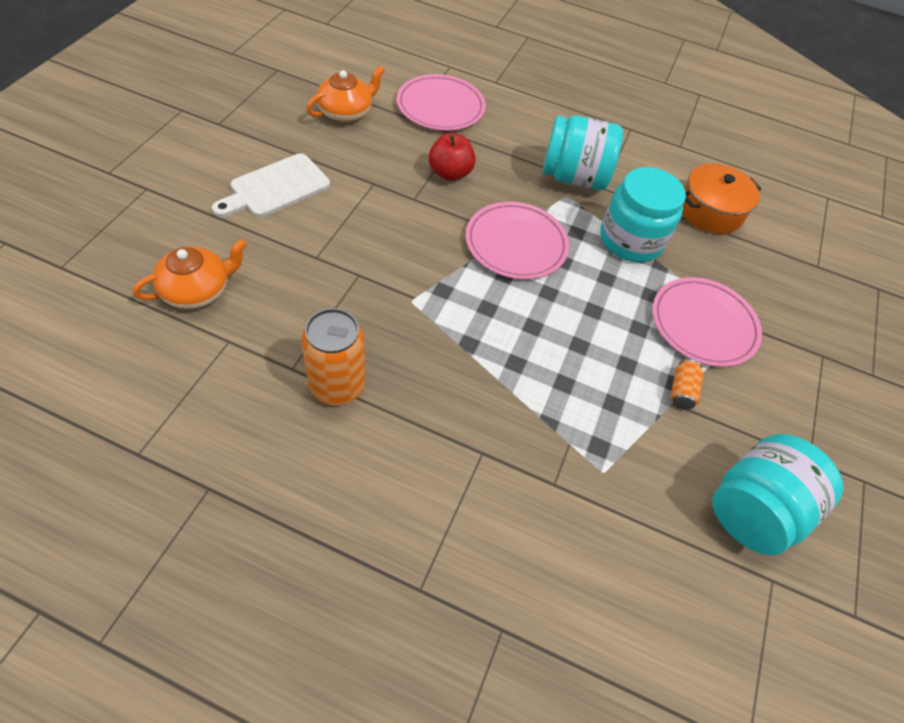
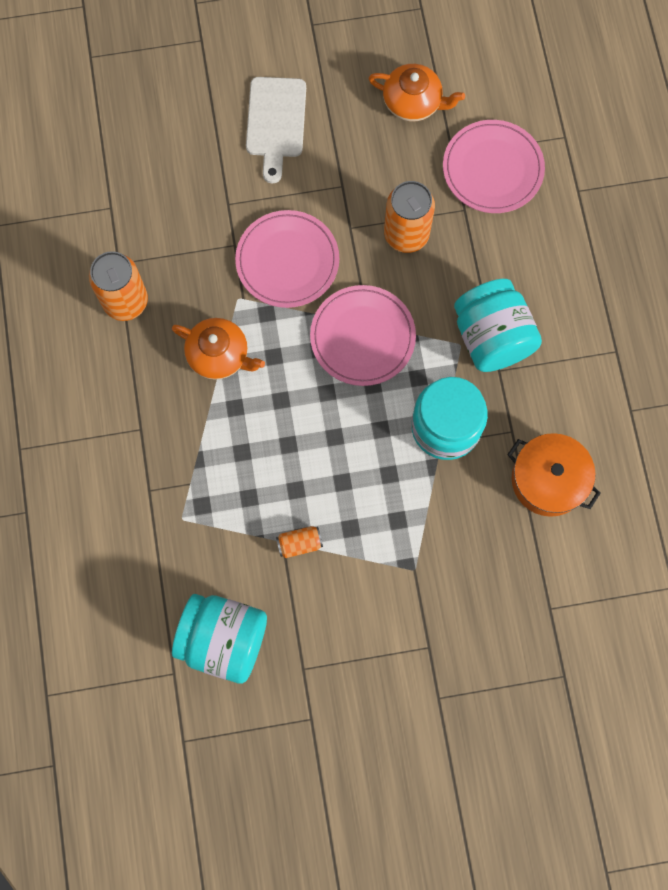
camera: 65 degrees right, 20 degrees up
(197, 290) = (136, 153): orange teapot -> orange teapot (219, 355)
(276, 188) = (276, 122): white cutting board -> white cutting board turned 105 degrees counterclockwise
(450, 173) = (406, 234): red apple -> orange can
(703, 324) = (388, 532): pink plate -> pink plate (287, 261)

